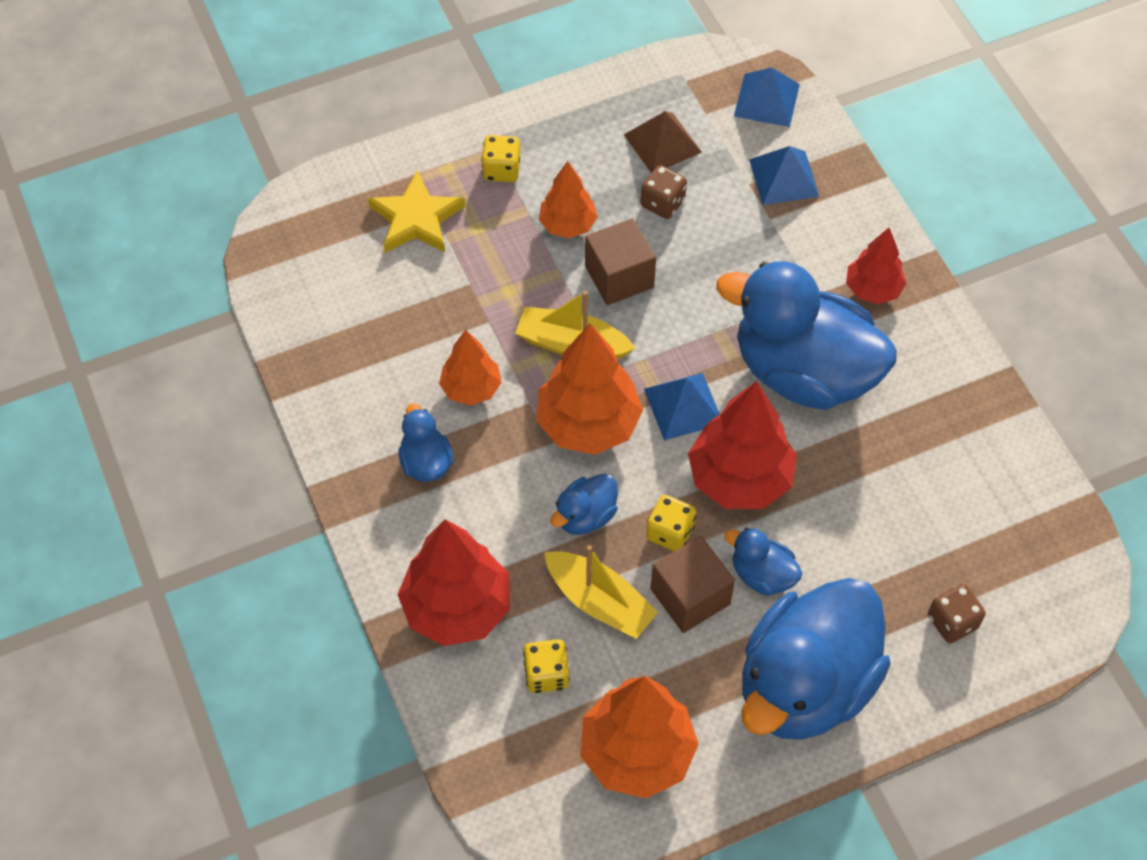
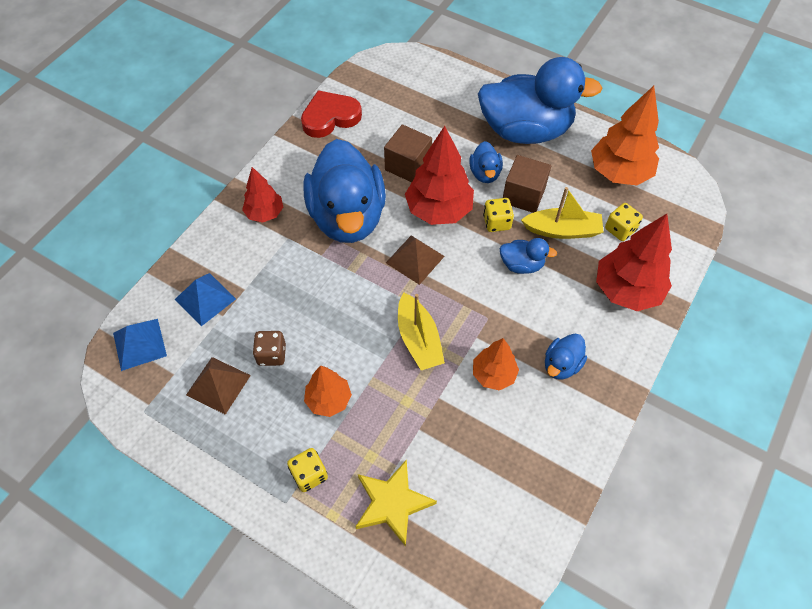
camera: 125 degrees left, 0 degrees up
(588, 424) = (465, 297): orange tree -> none
(599, 601) = (562, 230): yellow boat -> yellow boat turned 90 degrees clockwise
(619, 277) = (349, 344): brown cube -> brown cube (408, 165)
(683, 406) = (415, 259): blue pyramid -> brown pyramid
(952, 622) = (444, 95): brown dice -> none
(1002, 448) = (330, 117): none -> red heart

